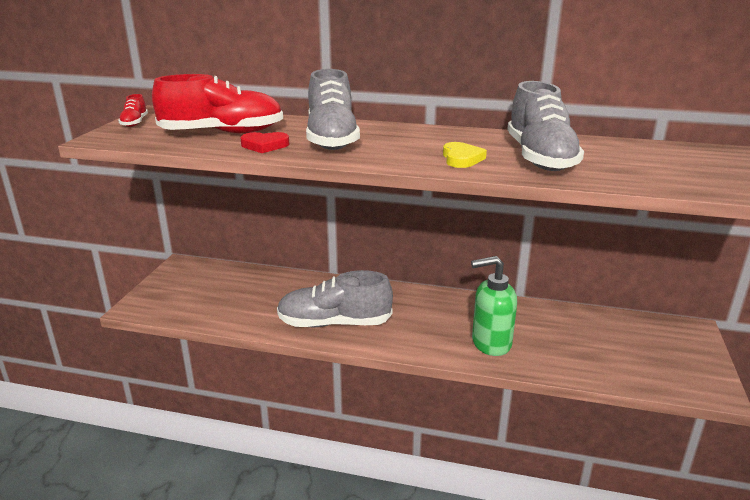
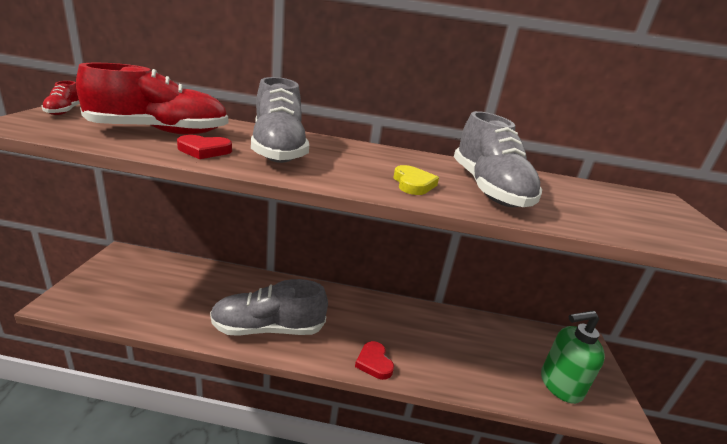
camera: 10 degrees left, 0 degrees up
(443, 349) = (374, 362): none -> red heart
(490, 343) = (417, 356): green soap dispenser -> green soap dispenser (559, 385)

